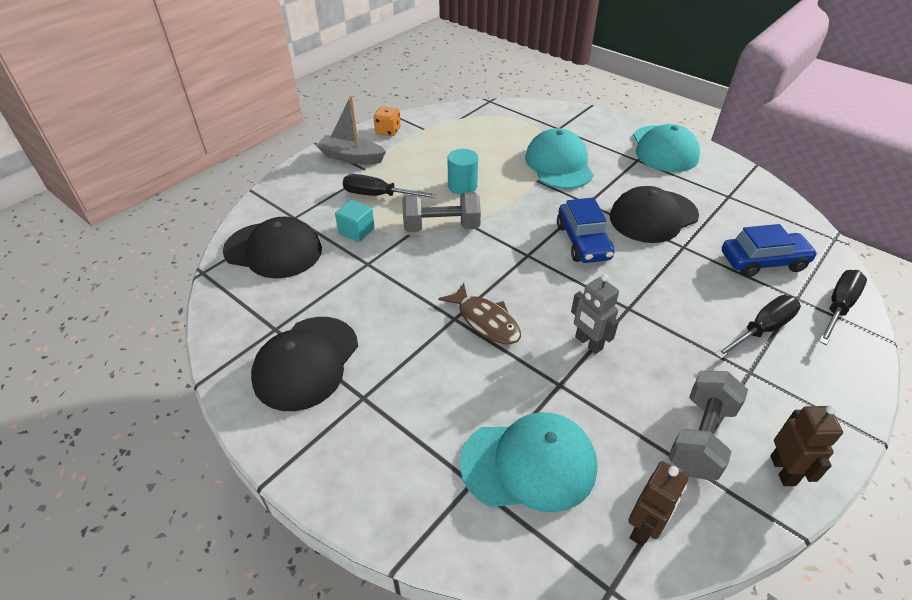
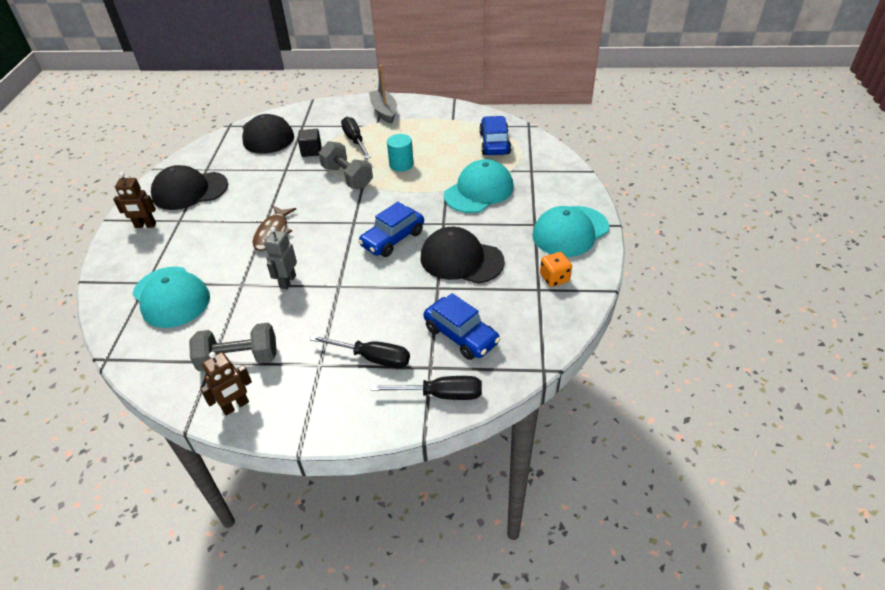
camera: 55 degrees right, 0 degrees up
(356, 231) = (311, 151): turquoise cube -> black cube
(388, 131) = (431, 108): orange dice -> orange dice (554, 278)
(494, 126) = (494, 143): none -> blue car
(643, 528) = (152, 357): brown robot -> brown robot (145, 225)

